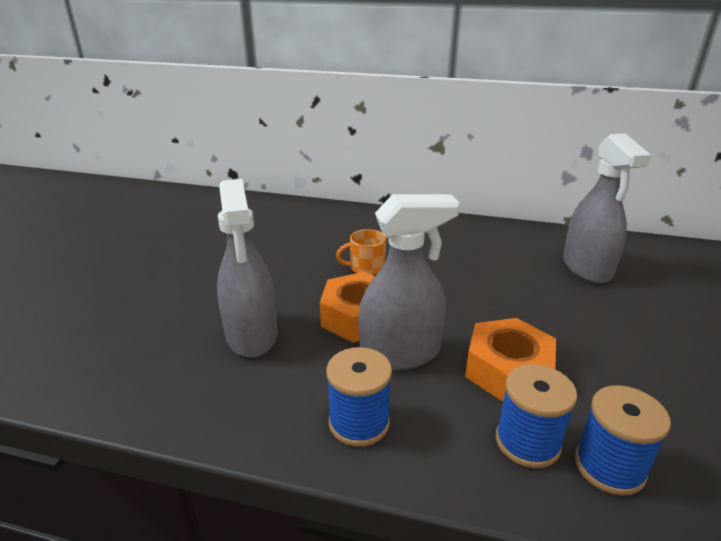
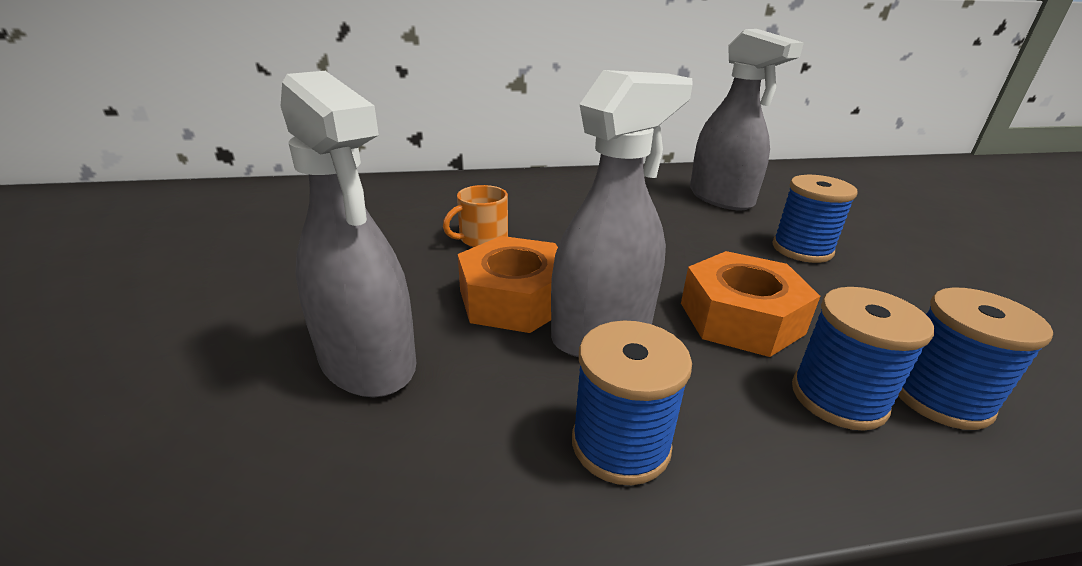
camera: 25 degrees left, 0 degrees up
(617, 329) = (802, 249): none -> blue spool

